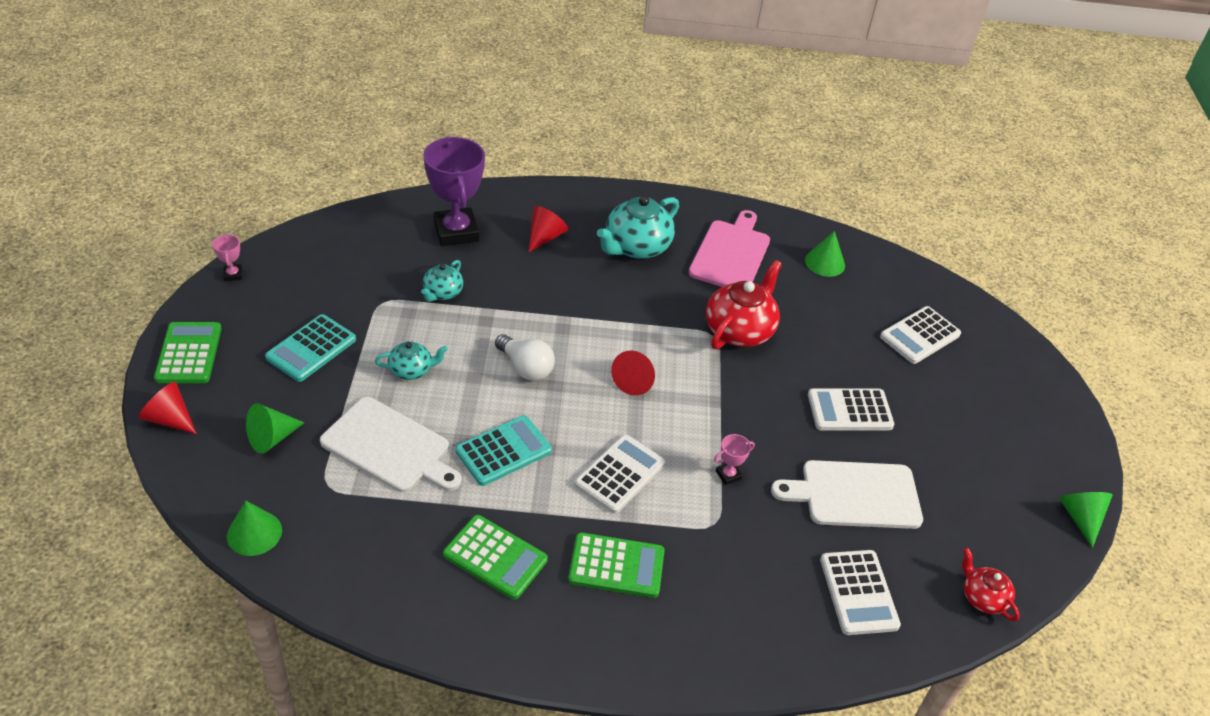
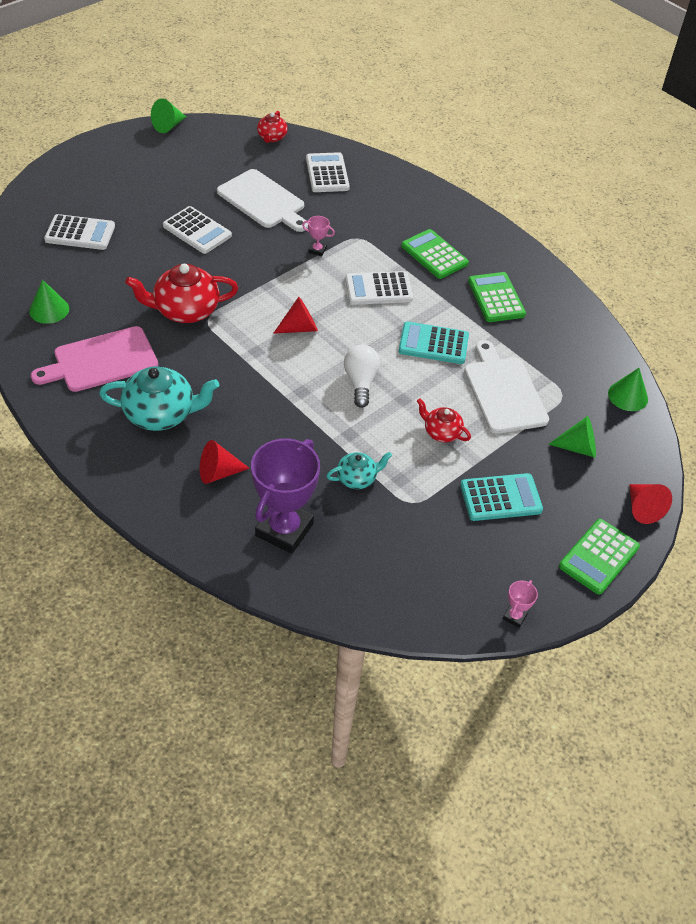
camera: 135 degrees left, 5 degrees up
(412, 370) = (441, 432): turquoise teapot -> red teapot
(858, 592) = (327, 173): white calculator -> white calculator turned 45 degrees counterclockwise

